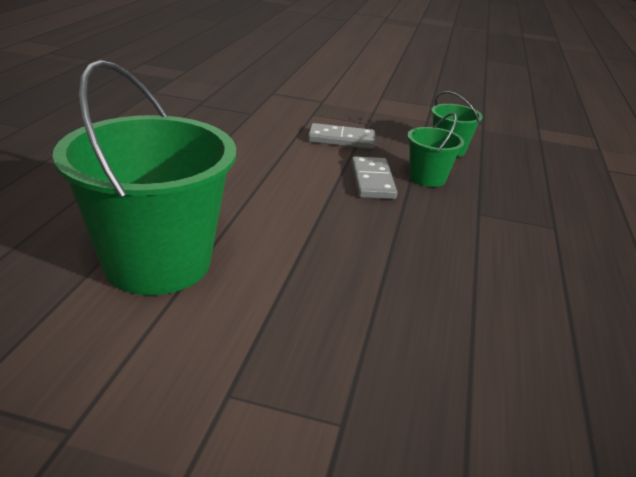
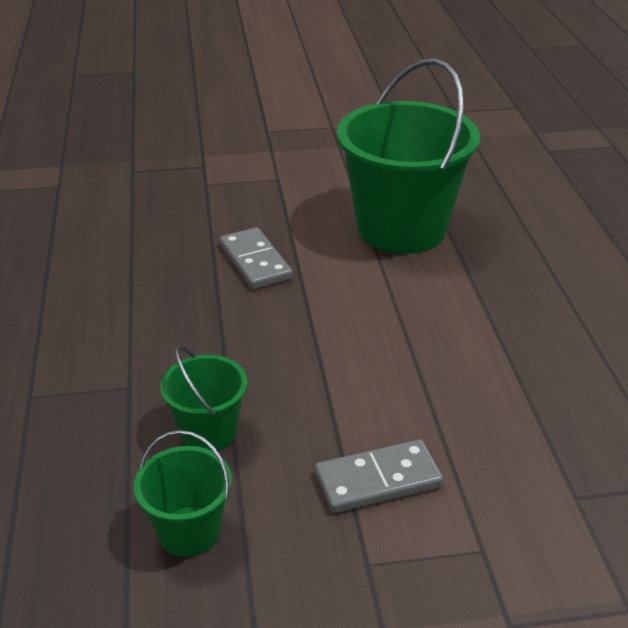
camera: 160 degrees right, 5 degrees up
(372, 181) = (280, 395): grey domino -> grey domino (255, 262)

